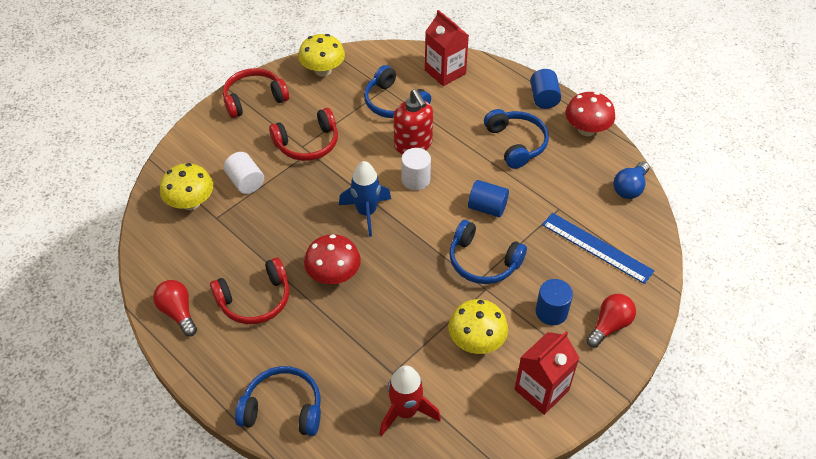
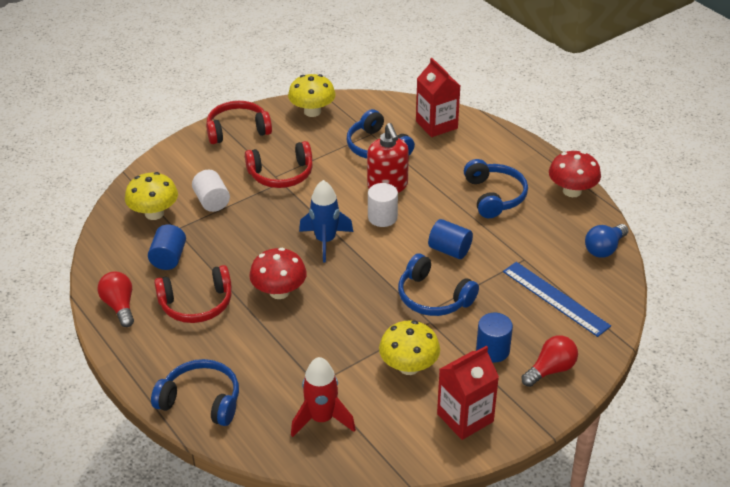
camera: 10 degrees right, 10 degrees down
(543, 98) = (533, 158): blue cylinder -> blue cylinder (168, 258)

